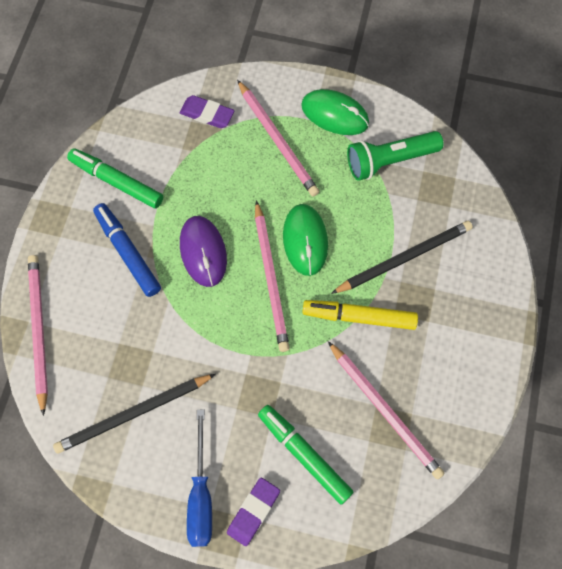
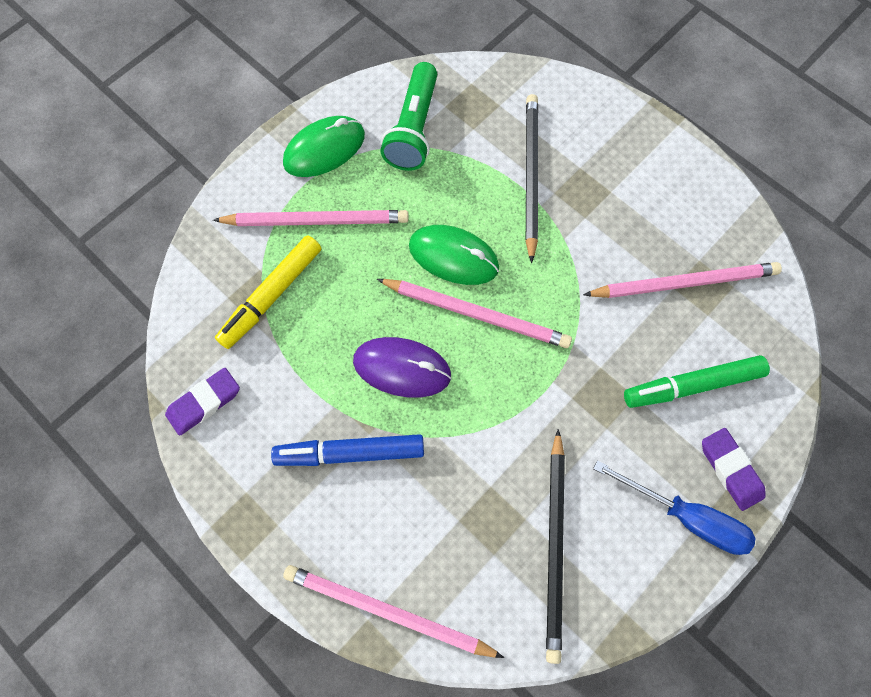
camera: 60 degrees left, 0 degrees up
(117, 182) = (250, 420): green marker -> none
(207, 114) = (231, 275): purple eraser -> purple eraser (204, 403)
(360, 317) = (571, 251): yellow marker -> yellow marker (272, 295)

